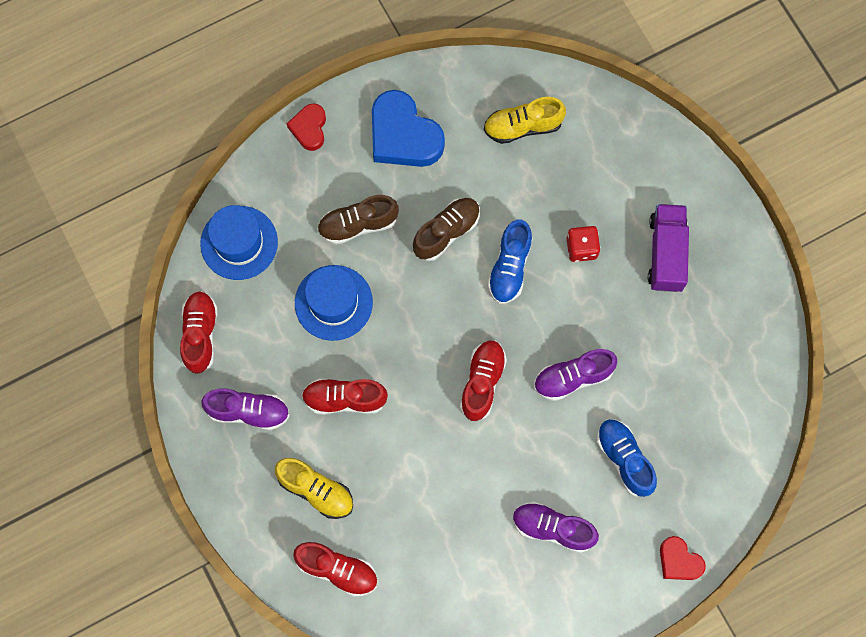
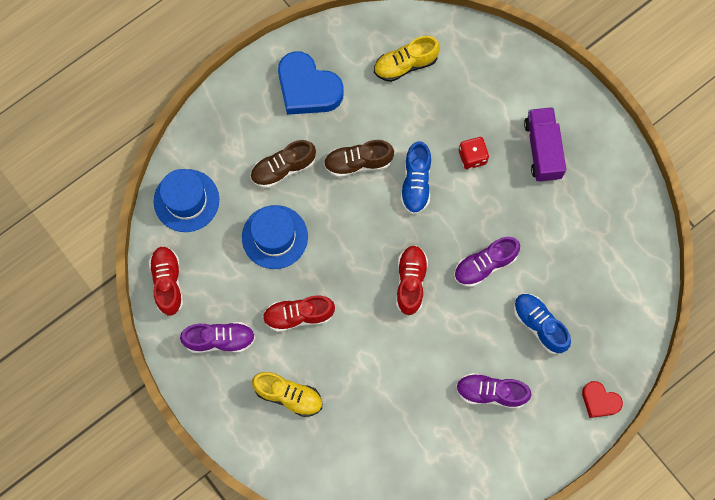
camera: 10 degrees left, 0 degrees up
(309, 128) = (228, 95): red heart -> none
(337, 570) = (318, 458): red shoe -> none
(446, 232) = (358, 162): brown shoe -> brown shoe turned 135 degrees counterclockwise

